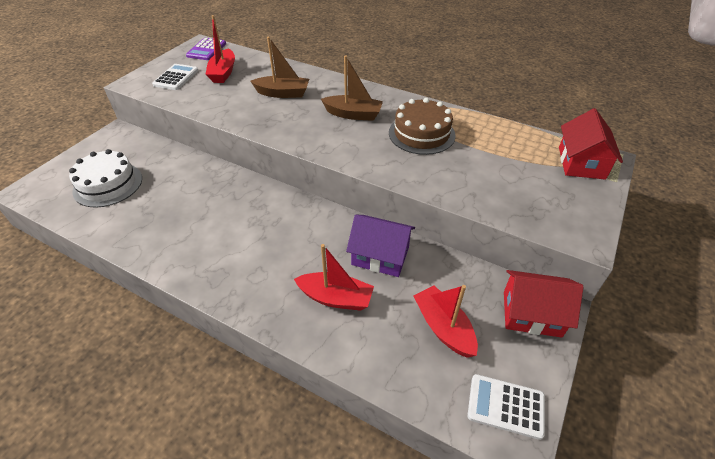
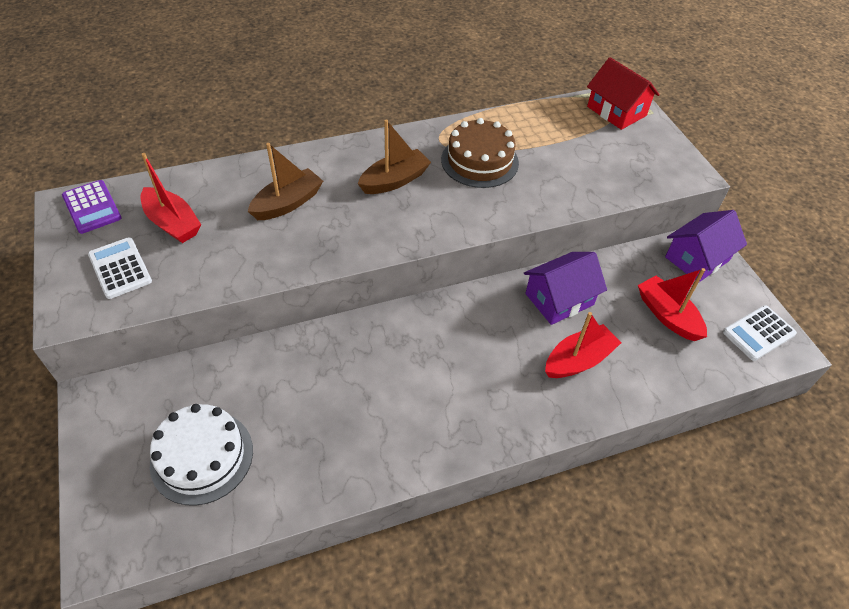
camera: 50 degrees left, 5 degrees up
(443, 327) = (667, 315): red boat -> red boat turned 45 degrees clockwise
(531, 313) = (697, 258): red house -> purple house

